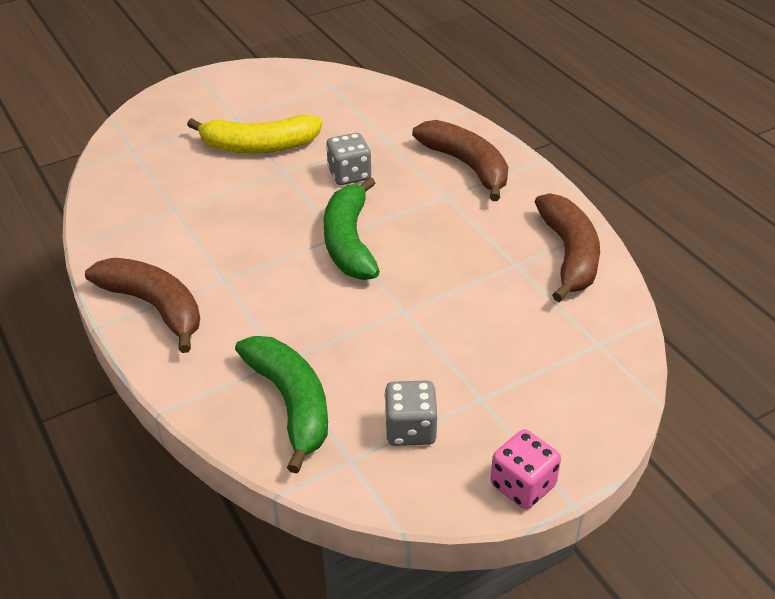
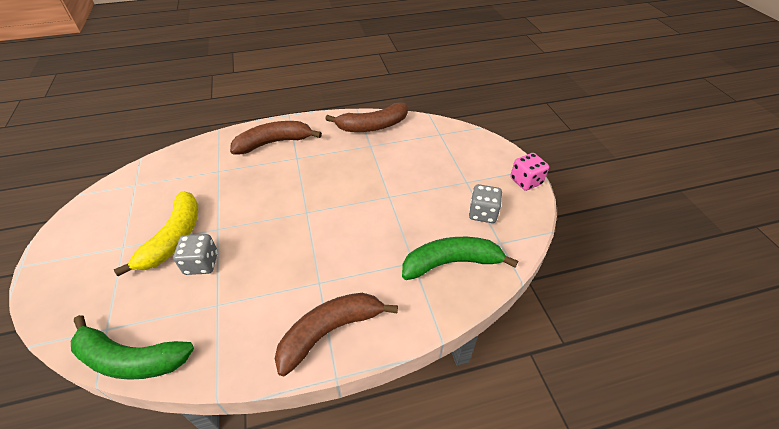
camera: 75 degrees left, 5 degrees up
(349, 174) = (245, 195): grey dice -> grey dice (201, 263)
(349, 242) = (315, 208): green banana -> green banana (131, 359)
(569, 255) = (372, 126): brown banana -> brown banana turned 150 degrees clockwise

